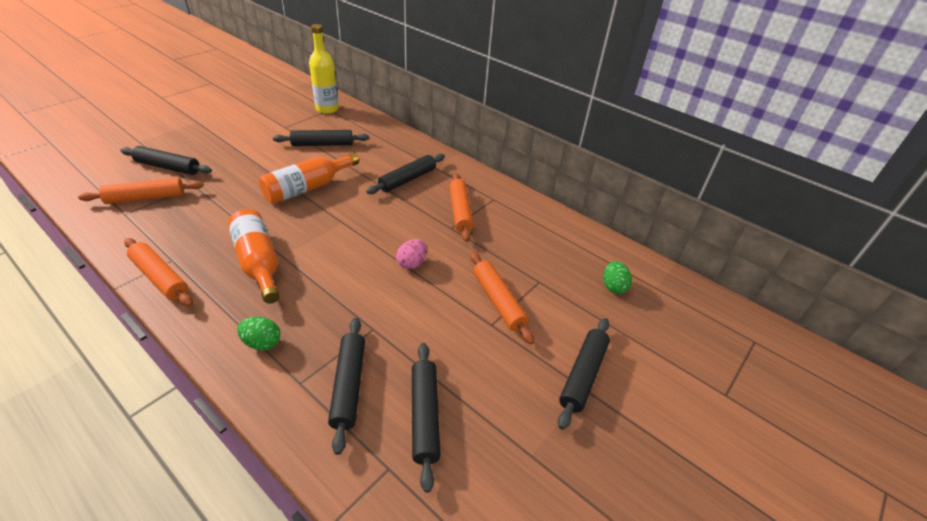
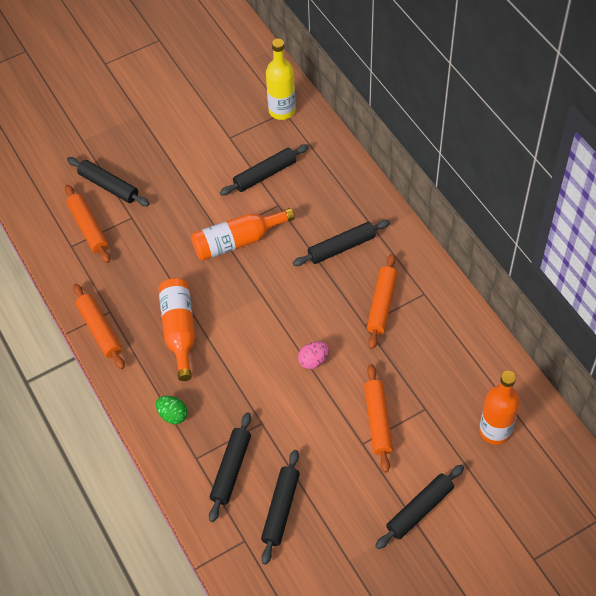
camera: 25 degrees right, 15 degrees up
(146, 198) = (88, 227): orange rolling pin -> orange rolling pin turned 60 degrees clockwise
(322, 144) = (265, 174): black rolling pin -> black rolling pin turned 45 degrees counterclockwise
(613, 286) = (495, 431): green egg -> orange bottle

